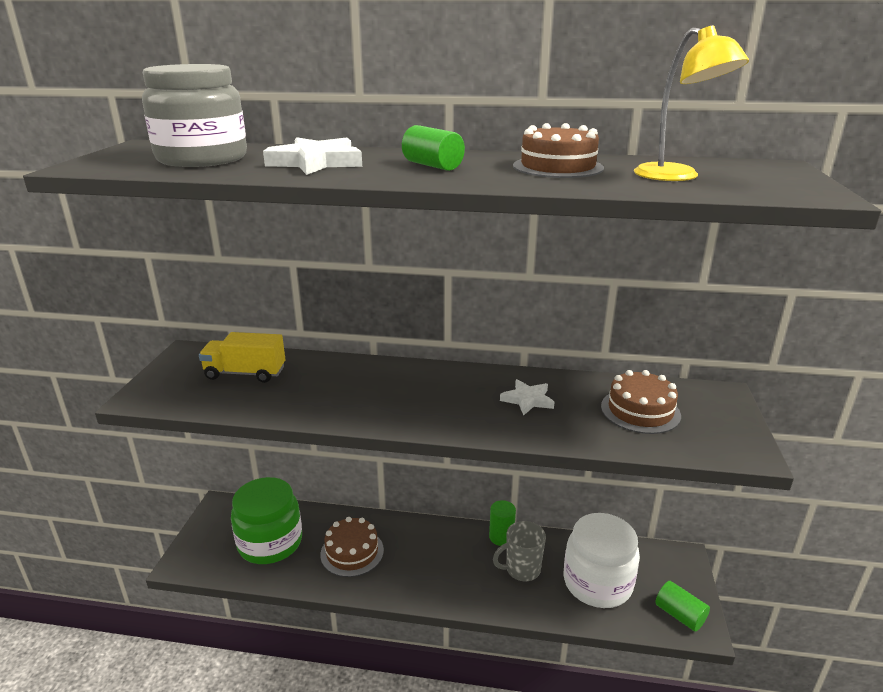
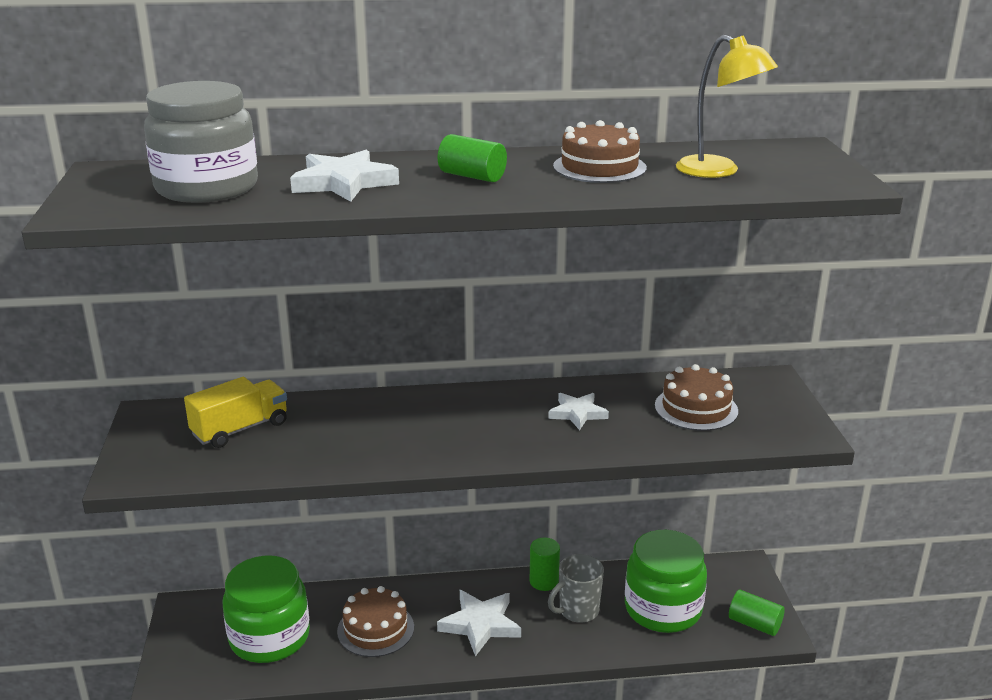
camera: 15 degrees left, 0 degrees up
(245, 373) = (240, 429): yellow truck -> yellow truck turned 150 degrees clockwise
(436, 565) = (480, 624): none -> white star
(597, 582) = (663, 609): white jar -> green jar

